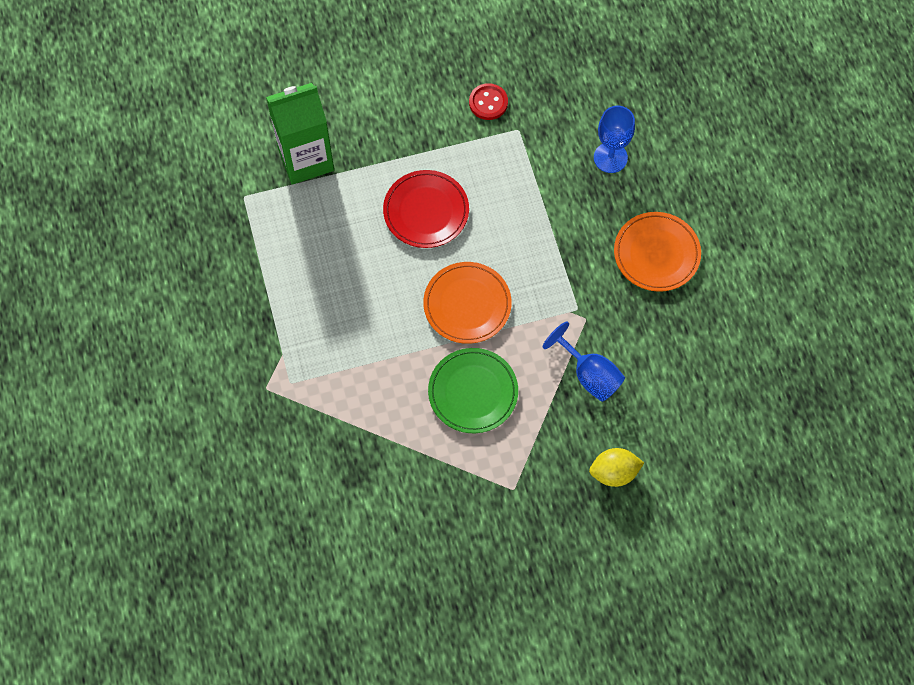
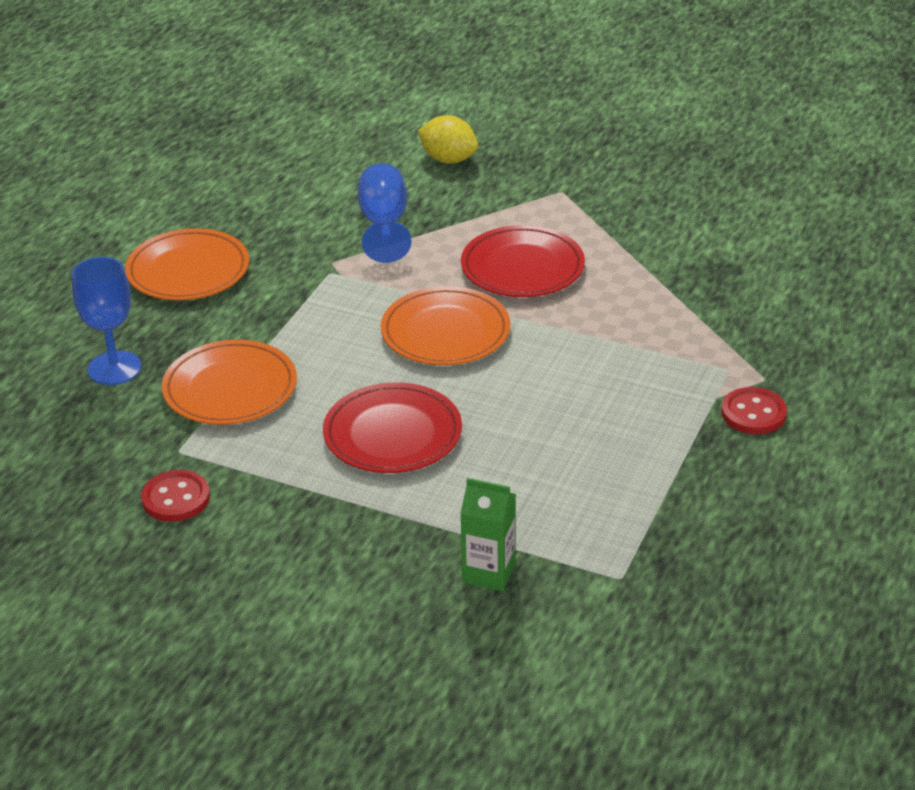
camera: 140 degrees left, 30 degrees down
(254, 355) = (753, 413): none -> red button
(306, 159) = (489, 573): green carton -> green carton, size x0.53
(473, 392) = (522, 268): green plate -> red plate
(537, 185) = (230, 389): none -> orange plate

